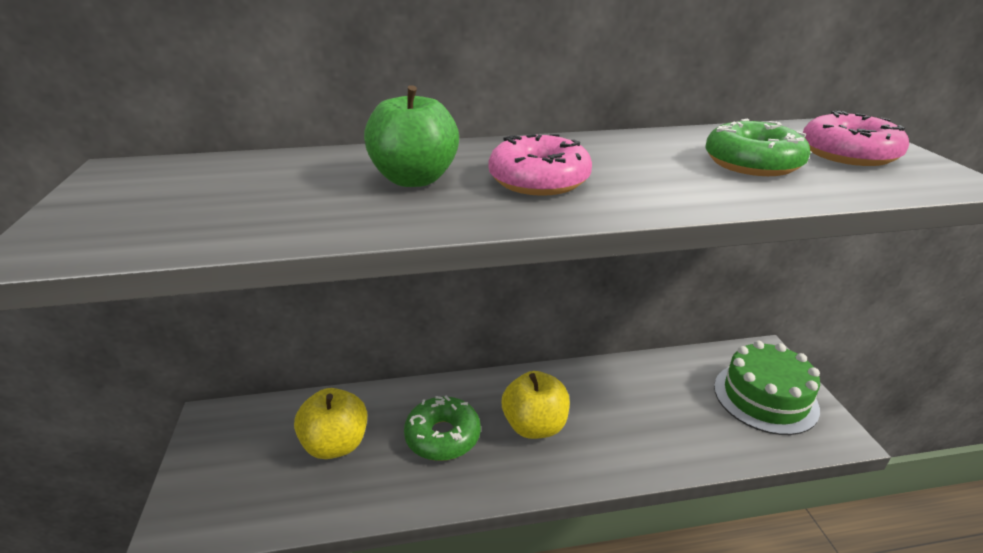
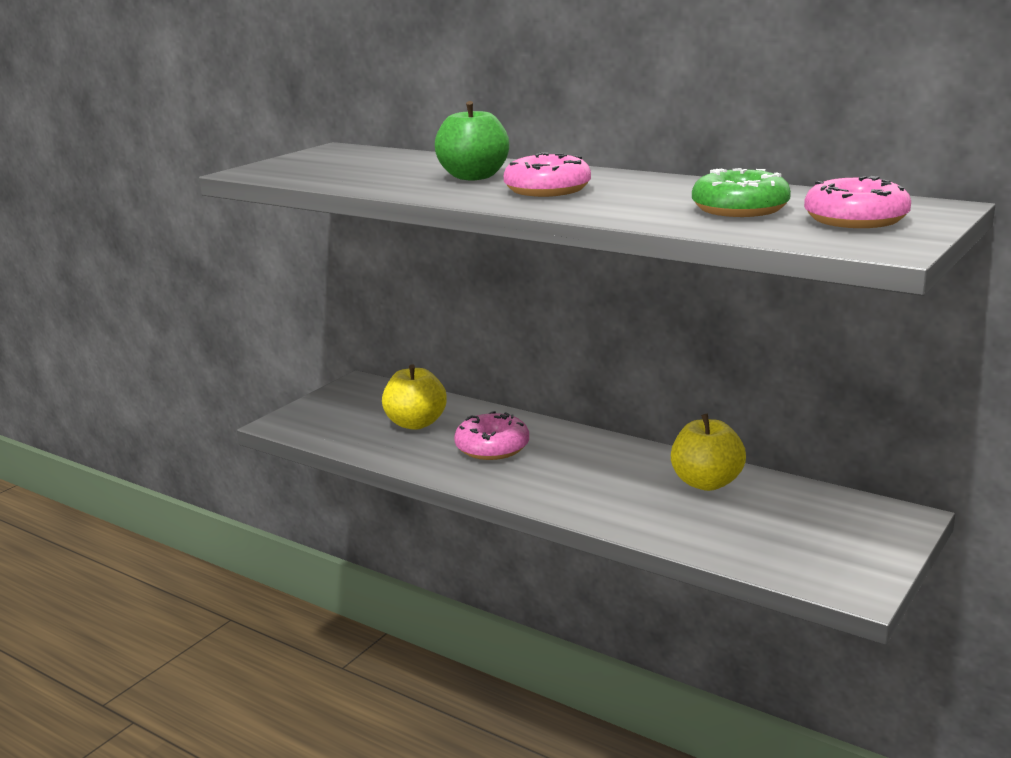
camera: 45 degrees right, 10 degrees down
(443, 436) = (492, 447): green donut -> pink donut
(535, 426) = (571, 469): yellow apple -> yellow apple (706, 483)
(765, 397) = (830, 539): green cake -> none

